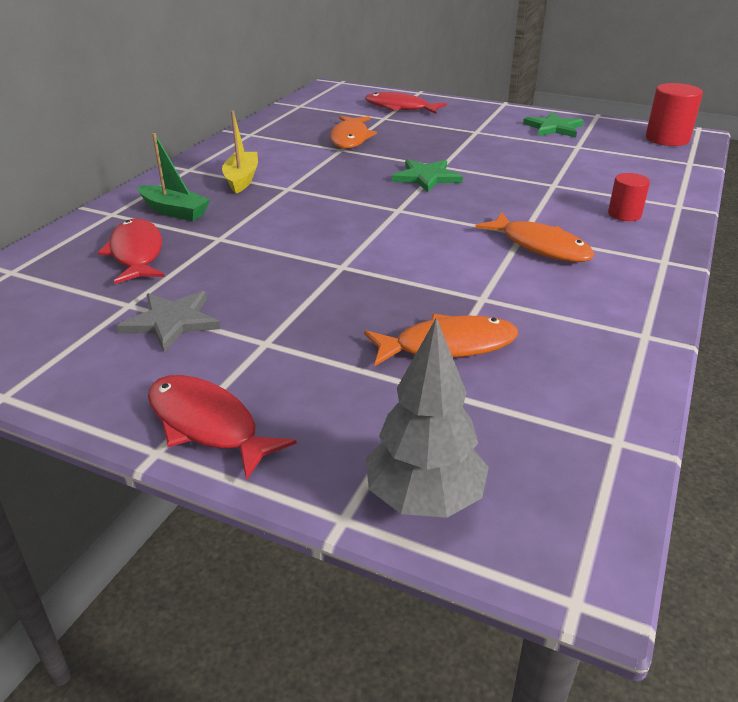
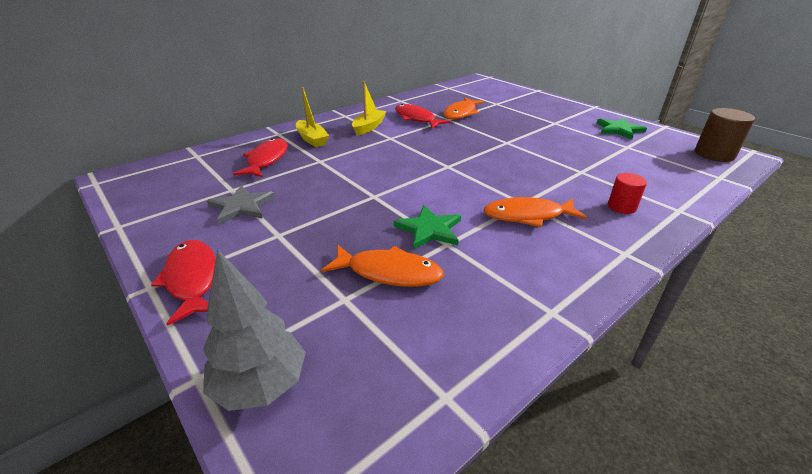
camera: 25 degrees right, 0 degrees up
(174, 211) = (312, 139): green boat -> yellow boat
(400, 108) = (514, 98): red fish -> red fish (416, 119)
(426, 177) = (488, 148): green star -> green star (429, 229)
(540, 246) = (528, 216): orange fish -> orange fish turned 105 degrees clockwise
(667, 139) = (714, 154): red cylinder -> brown cylinder

